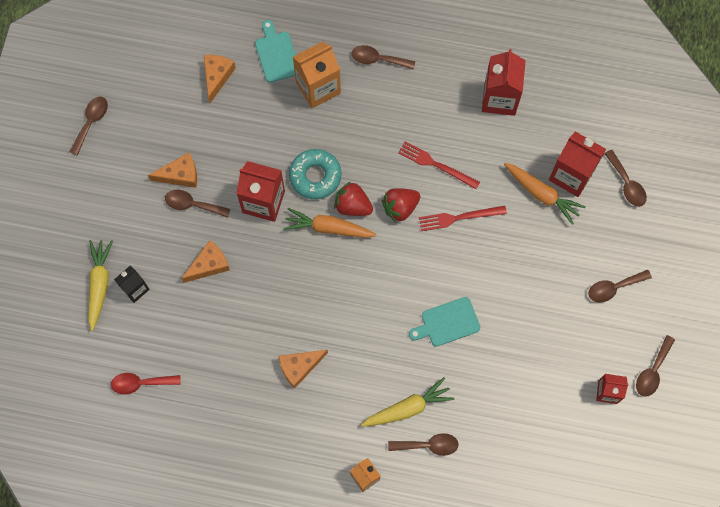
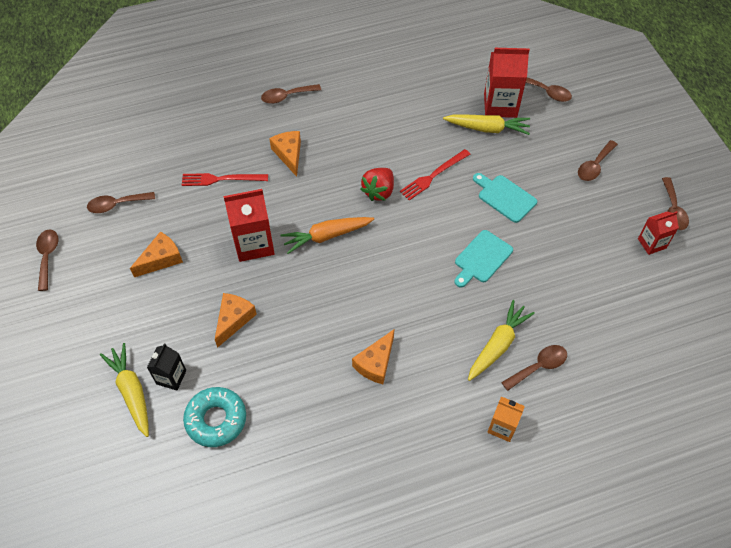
camera: 30 degrees left, 15 degrees down
(141, 383) = (227, 462): red spoon -> none
(192, 204) = (187, 277): brown spoon -> brown spoon (116, 205)
(217, 76) = (151, 168): orange cheese -> orange cheese (289, 154)
(276, 54) = (196, 130): turquoise cutting board -> turquoise cutting board (505, 197)
(315, 176) = (288, 203): turquoise donut -> turquoise donut (216, 419)
(318, 87) = (248, 137): orange carton -> none
(352, 205) = (336, 209): red strawberry -> none
(436, 165) = (387, 147): red fork -> red fork (221, 179)
(499, 98) = (405, 80): red carton -> none
(542, 194) = (488, 128): orange carrot -> yellow carrot

